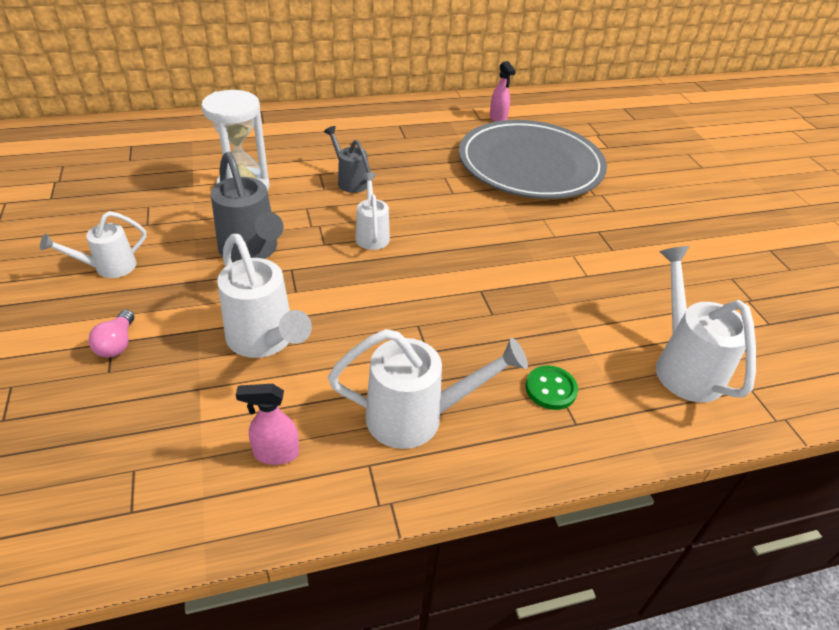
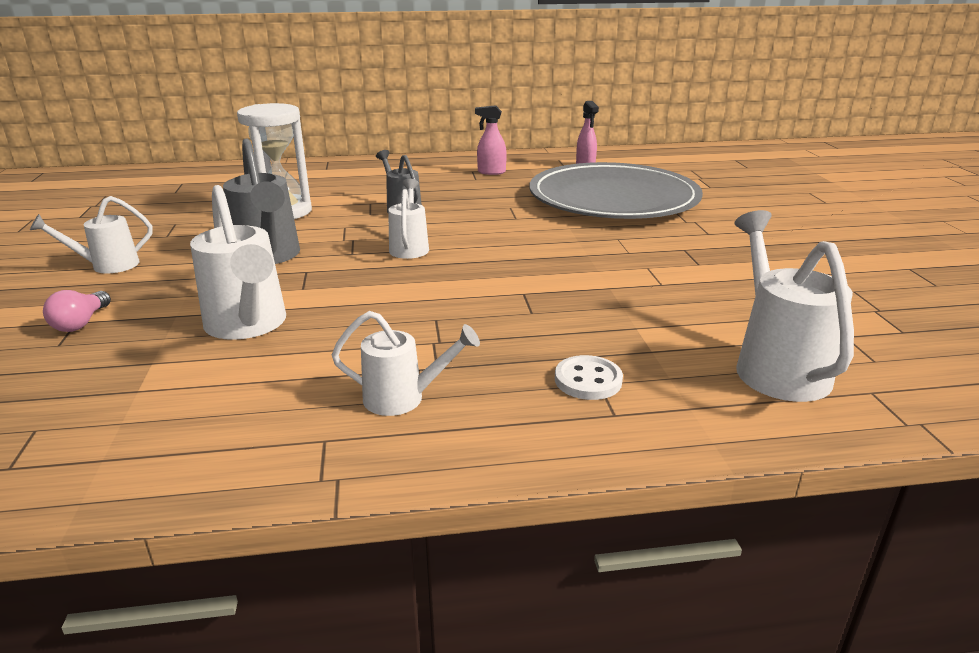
camera: 10 degrees right, 15 degrees down
(276, 453) = (212, 423): pink spray bottle -> pink spray bottle (491, 172)
(416, 417) = (403, 398): white watering can -> white watering can, size x0.61
(550, 389) = (588, 380): green button -> white button

